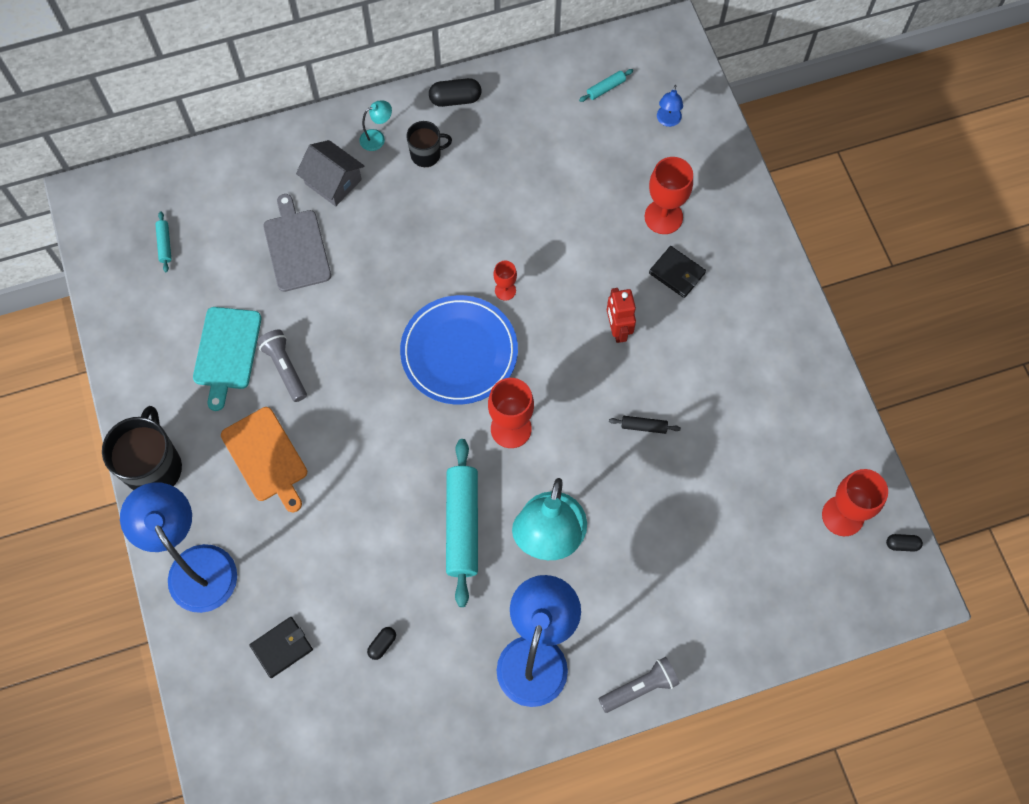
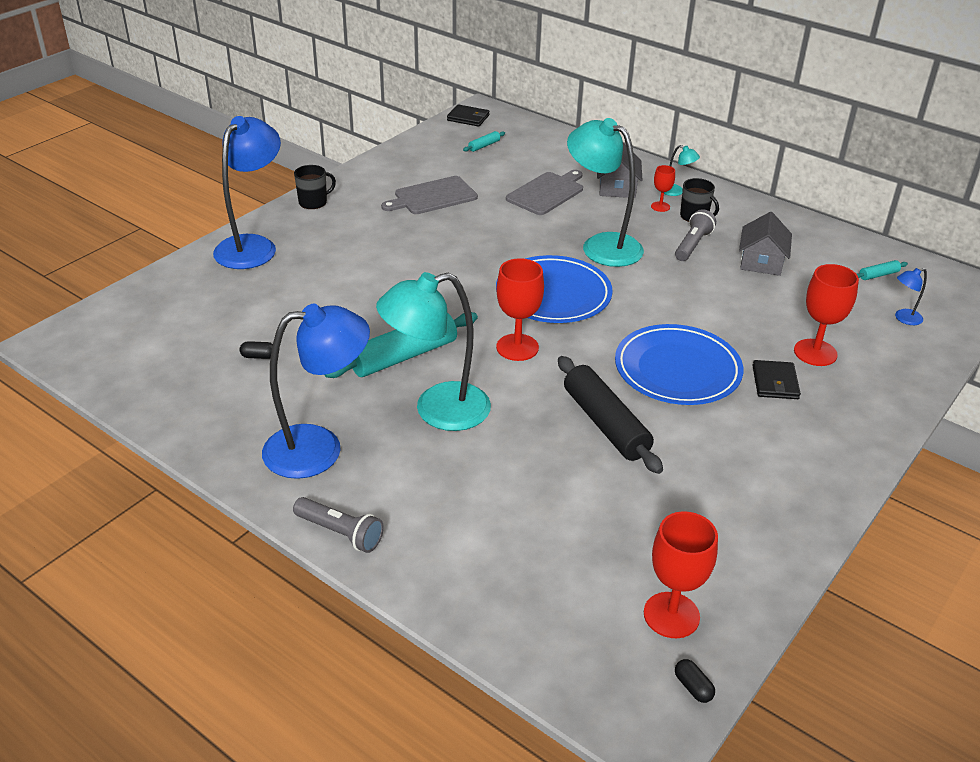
camera: 55 degrees right, 30 degrees down
(154, 467) = (313, 202): black mug -> black mug, size x0.57
(226, 352) = (432, 196): turquoise cutting board -> grey cutting board
(266, 457) = (367, 242): orange cutting board -> none
(282, 648) = (216, 308): black wallet -> black wallet (468, 118)
(285, 368) = (447, 223): grey flashlight -> grey flashlight (692, 245)
(415, 262) = (601, 245): none -> turquoise lamp
(455, 99) = (757, 211): black capsule -> none
(505, 290) = (634, 296): red goblet -> red goblet (660, 206)
(528, 157) = (761, 261): none -> grey house
(606, 88) = (878, 275): turquoise rolling pin -> turquoise rolling pin turned 45 degrees counterclockwise
(617, 330) = (677, 370): red robot -> blue plate
(644, 426) = (606, 424): black rolling pin -> black rolling pin, size x2.31

